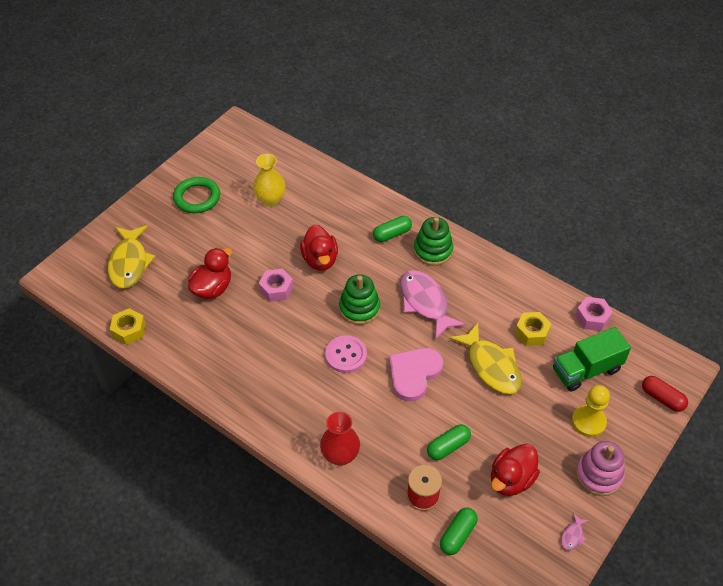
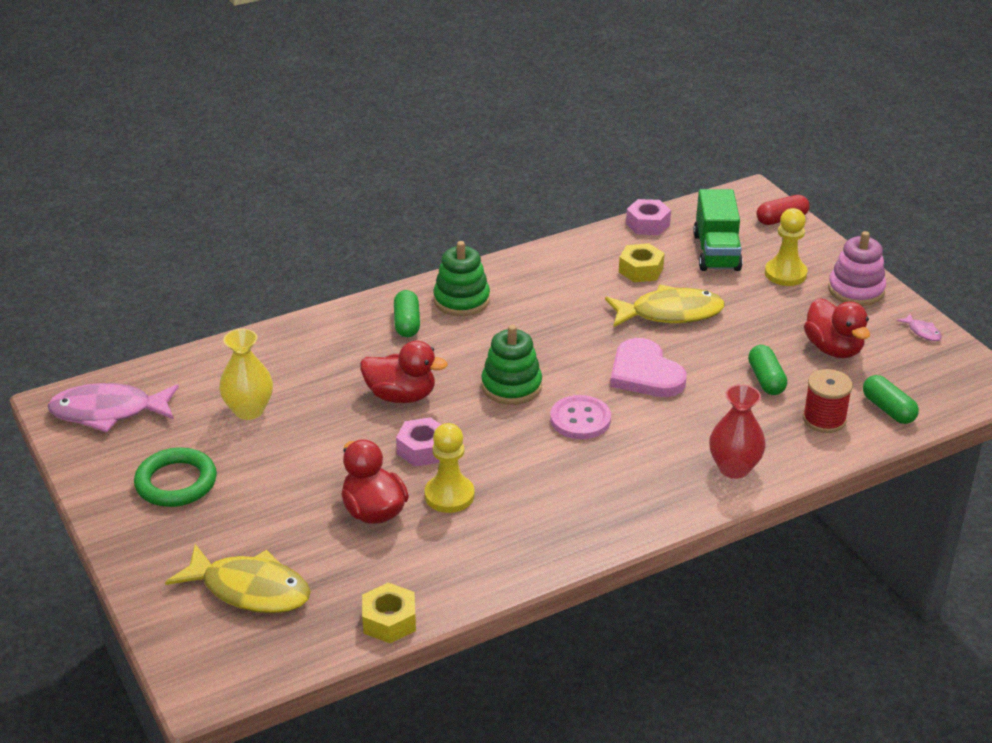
camera: 65 degrees left, 15 degrees down
(242, 317) = (449, 495): none -> yellow pawn
(425, 303) = (541, 331): pink fish -> pink fish (108, 412)

